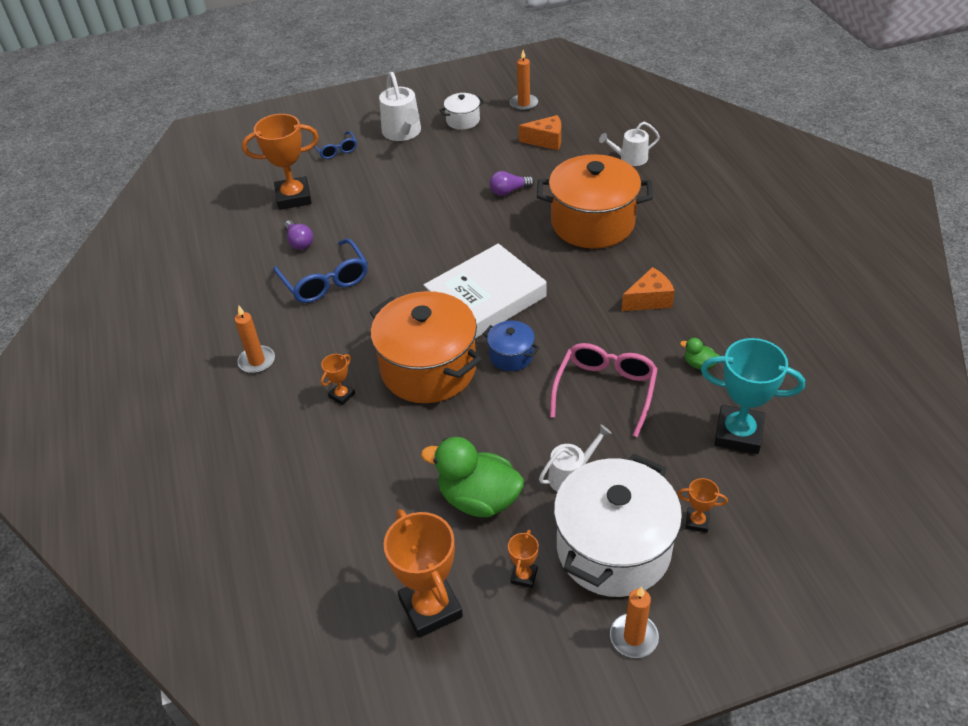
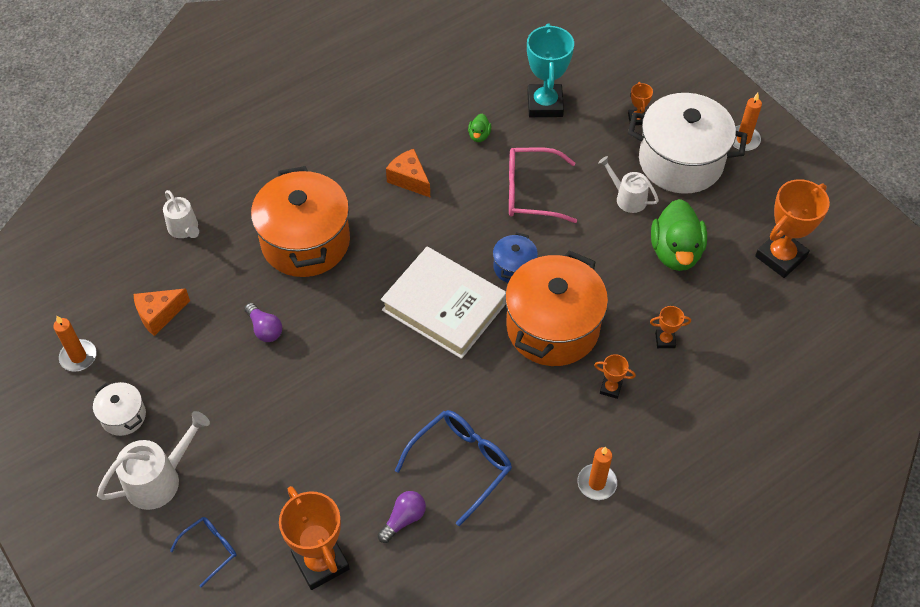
camera: 110 degrees left, 10 degrees up
(524, 576) = (728, 208): orange trophy -> orange trophy (665, 340)
(546, 141) = (159, 315): orange cheese -> orange cheese turned 105 degrees counterclockwise

